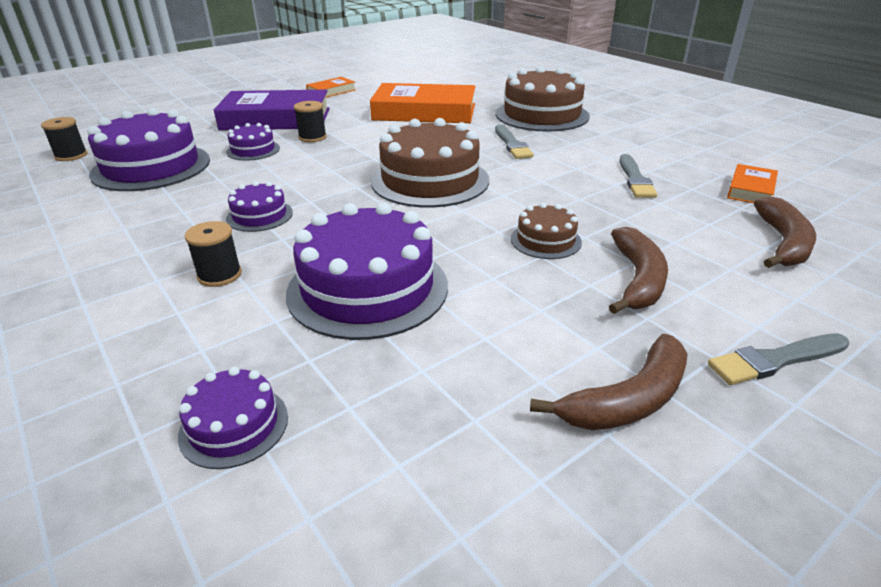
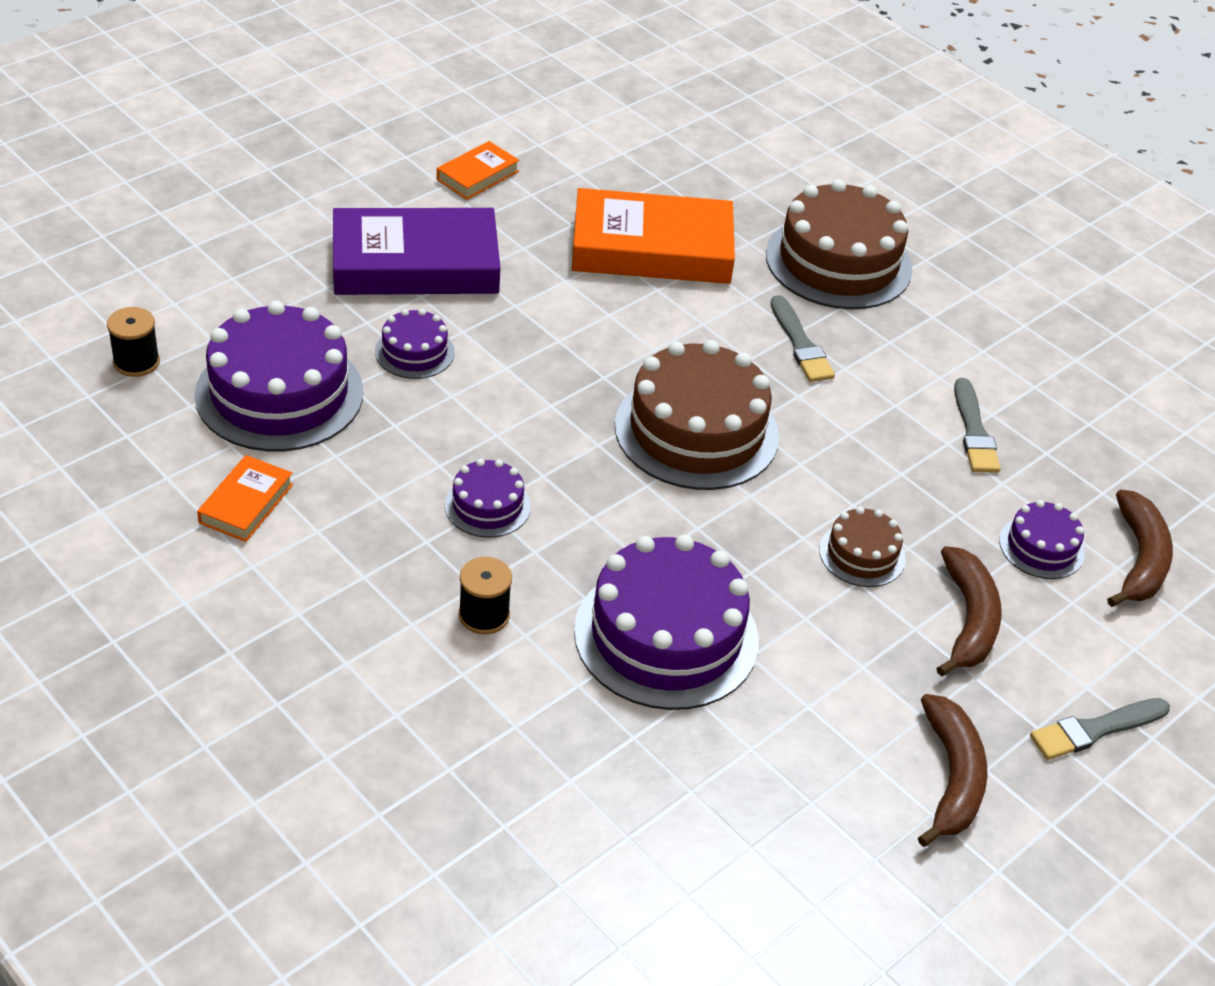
camera: 10 degrees left, 10 degrees up
(234, 425) = (588, 812): purple cake -> purple cake (1041, 547)
(312, 137) = (493, 319): black spool -> none
(628, 400) = (951, 778): brown banana -> brown banana turned 45 degrees counterclockwise
(750, 189) = (1121, 456): orange book -> orange book (246, 504)

